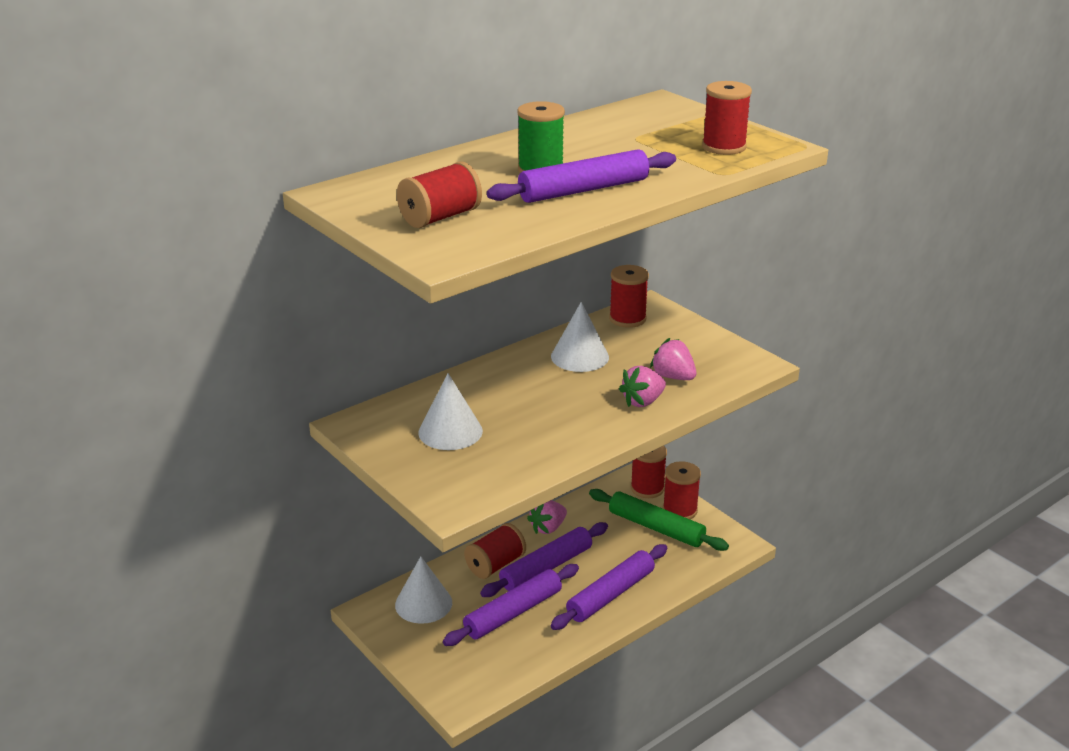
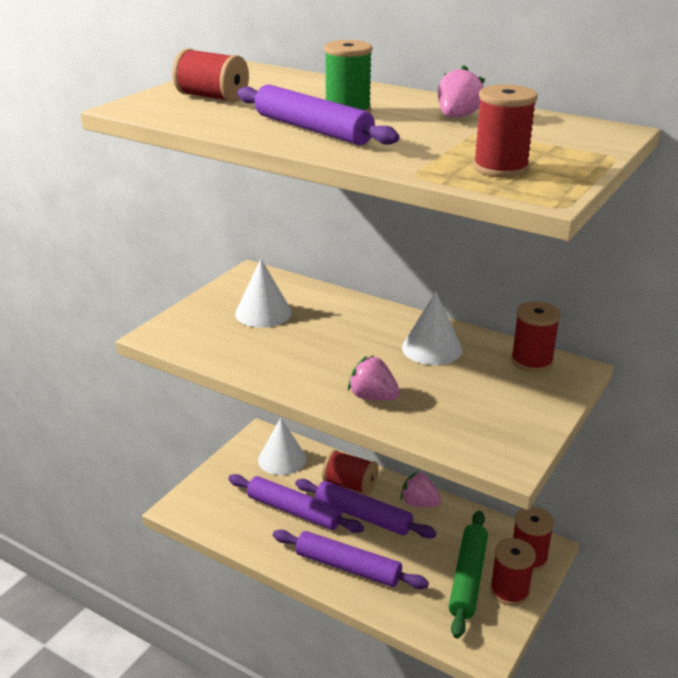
camera: 70 degrees right, 0 degrees up
(673, 377) = (435, 407): pink strawberry -> pink strawberry (457, 117)

